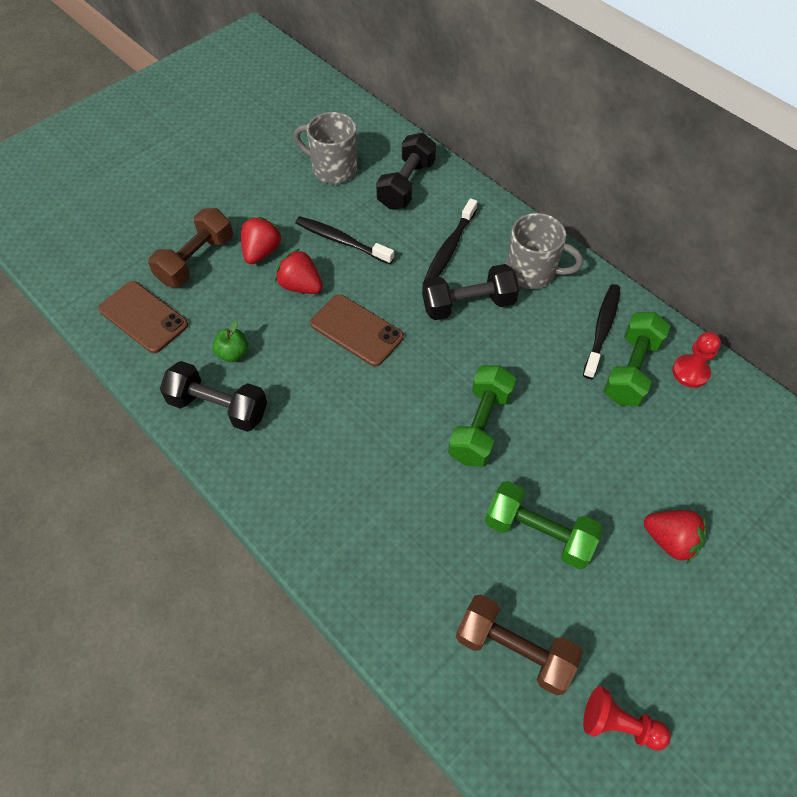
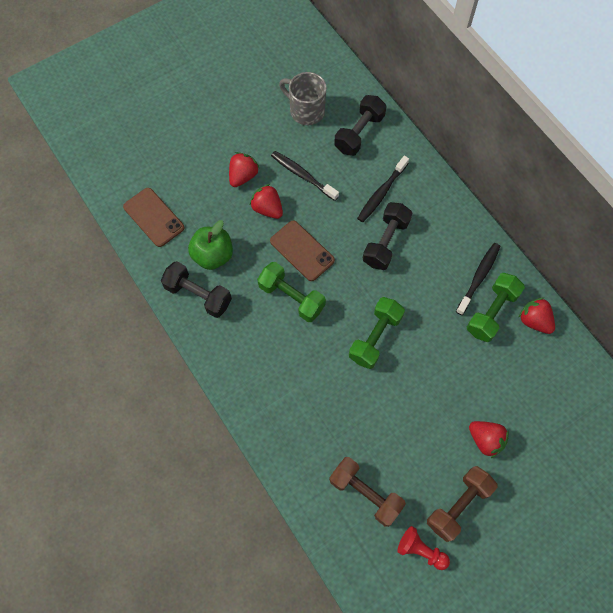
camera: 10 degrees right, 10 degrees up
(196, 260) = (195, 176): brown dumbbell -> brown dumbbell (458, 505)
(233, 353) = (213, 255): green apple -> green apple, size x1.77
(468, 304) = (386, 242): black dumbbell -> black dumbbell turned 60 degrees counterclockwise
(532, 272) = (438, 223): grey mug -> none
(538, 533) = (398, 420): green dumbbell -> green dumbbell (291, 297)
(690, 372) = (534, 321): red pawn -> red strawberry

